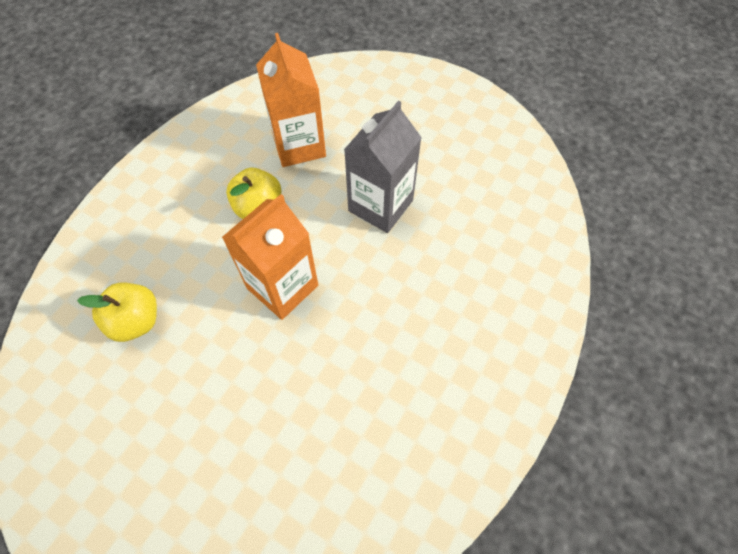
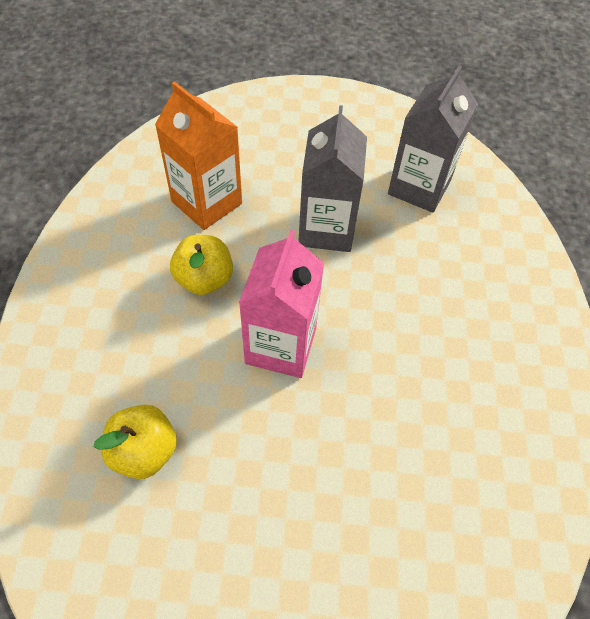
camera: 30 degrees left, 5 degrees down
(282, 287) = (281, 346): orange carton -> pink carton
(485, 201) = (419, 187): none -> grey carton

